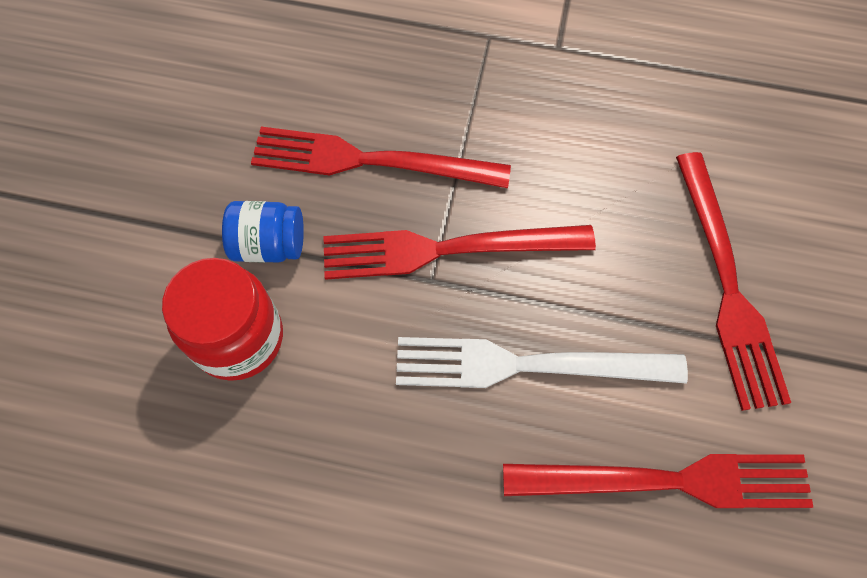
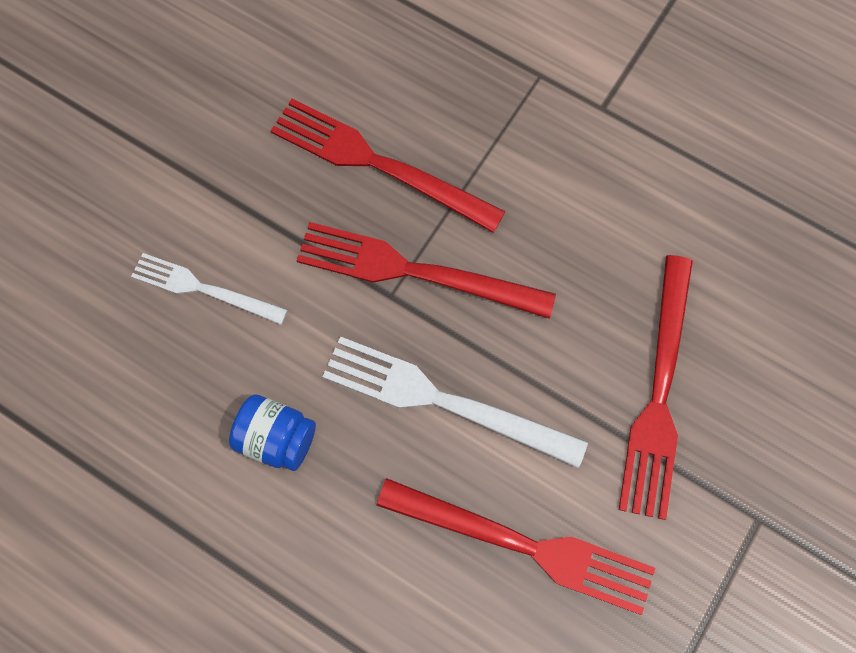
camera: 20 degrees right, 5 degrees up
(238, 338) = (204, 289): red jar -> white fork
(269, 244) = (260, 213): blue jar -> blue jar (277, 438)

